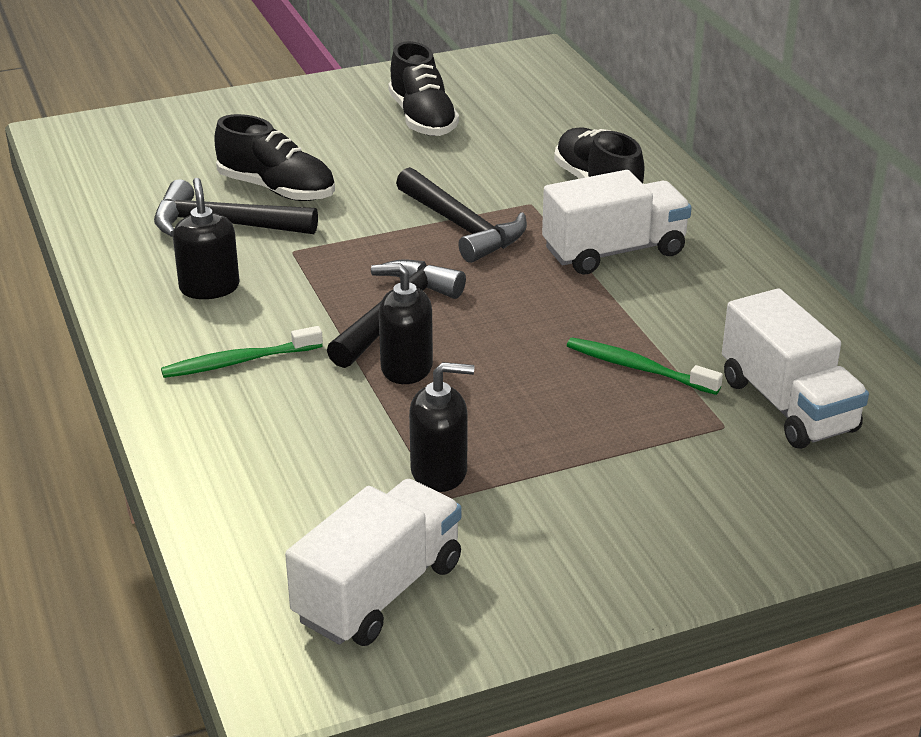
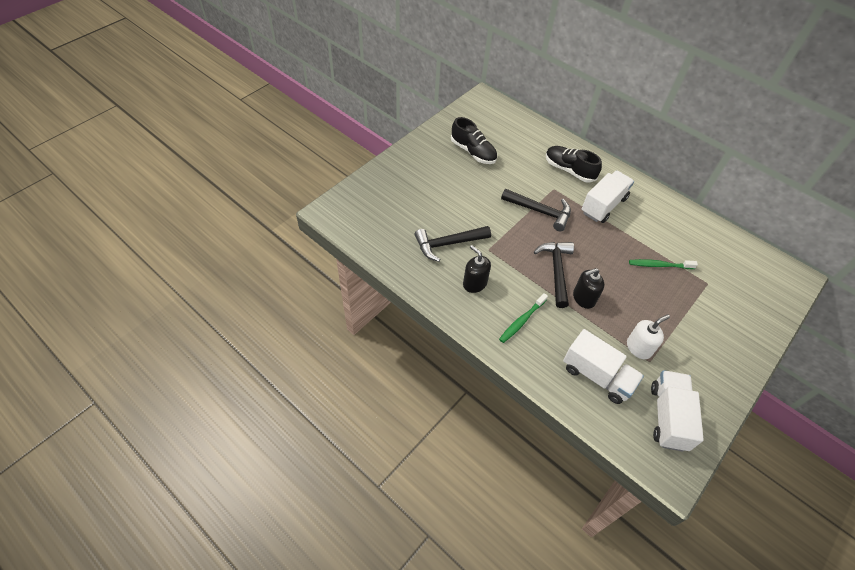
camera: 30 degrees left, 20 degrees up
(277, 189) = (451, 215): black shoe -> none
(439, 471) = (639, 348): black soap dispenser -> white soap dispenser
(787, 405) = (718, 264): white truck -> white truck (597, 376)

